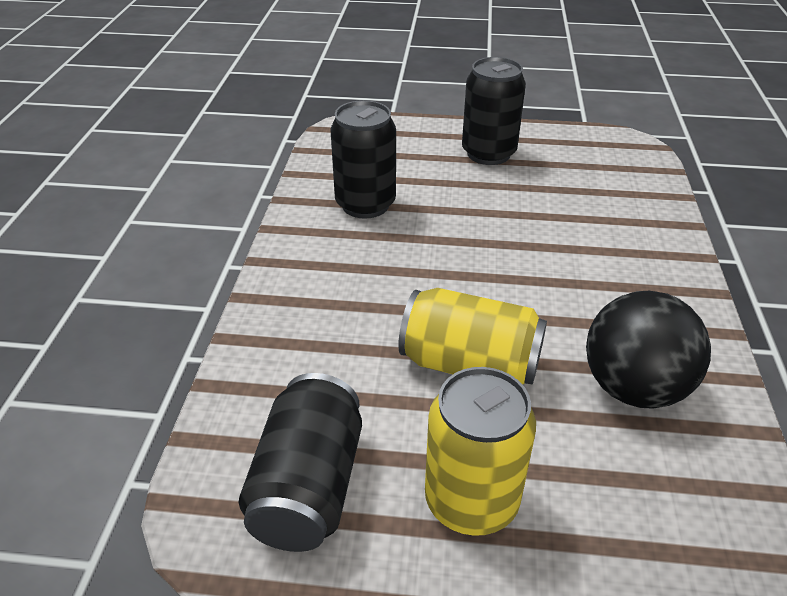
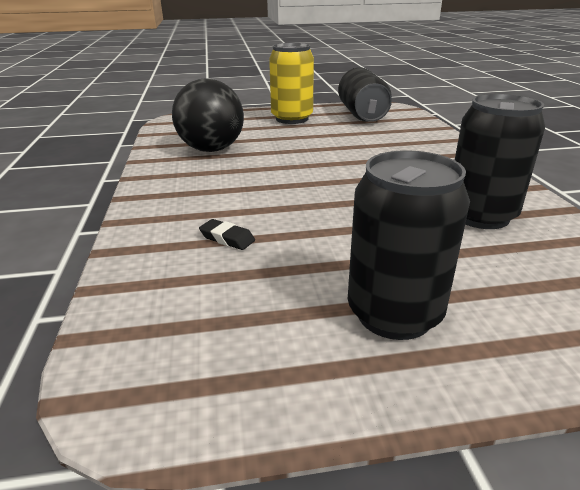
camera: 165 degrees right, 10 degrees down
(470, 365) = (311, 146): yellow can -> none
(592, 219) = (227, 238): none -> black eraser

